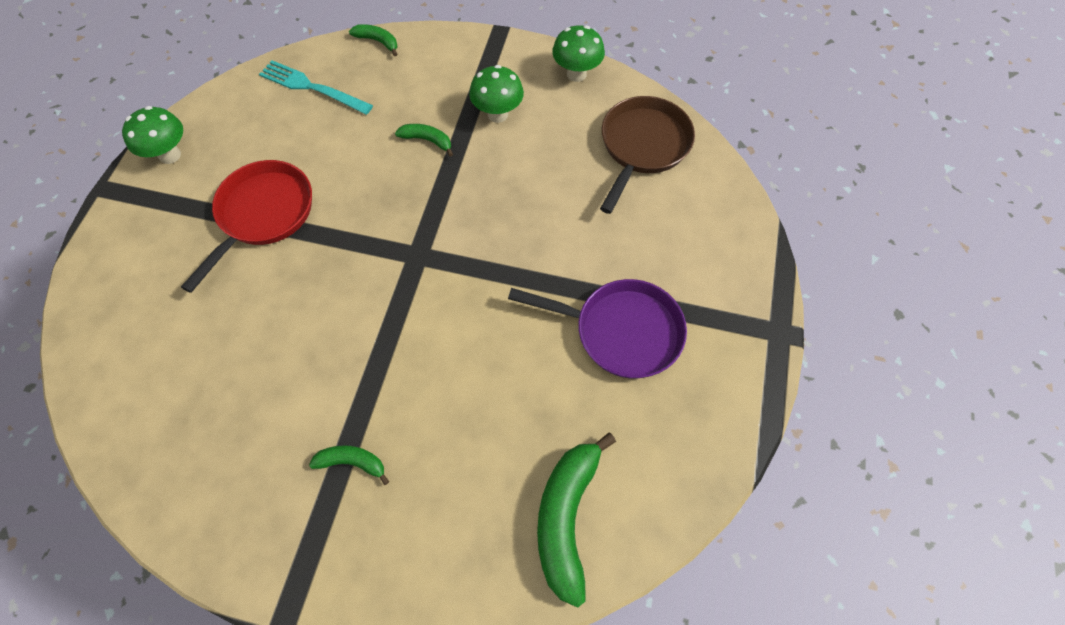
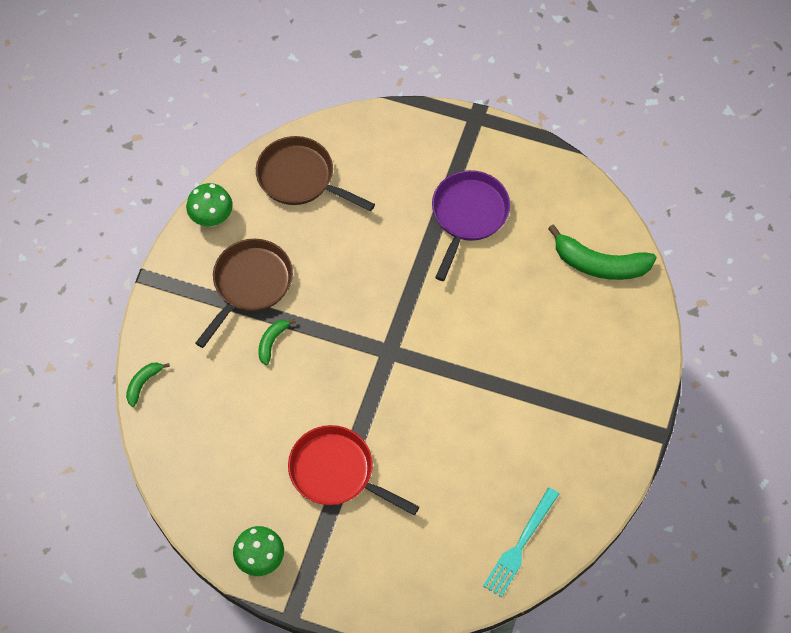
camera: 85 degrees left, 0 degrees up
(312, 87) = (194, 441): turquoise fork -> turquoise fork (520, 545)
(352, 462) = (556, 395): green banana -> none
(497, 114) = (250, 284): green mushroom -> brown pan

